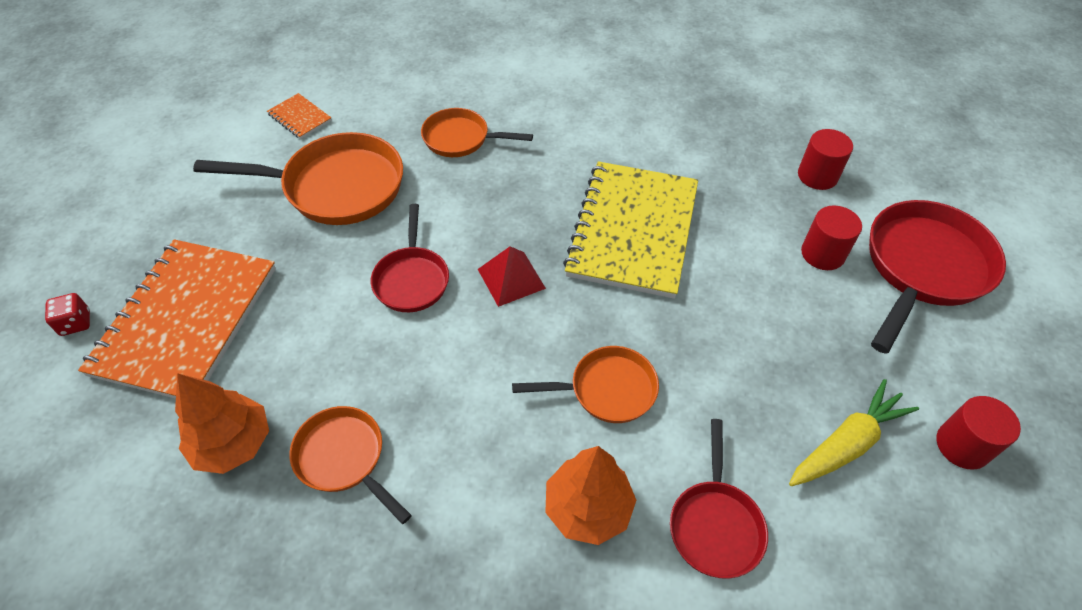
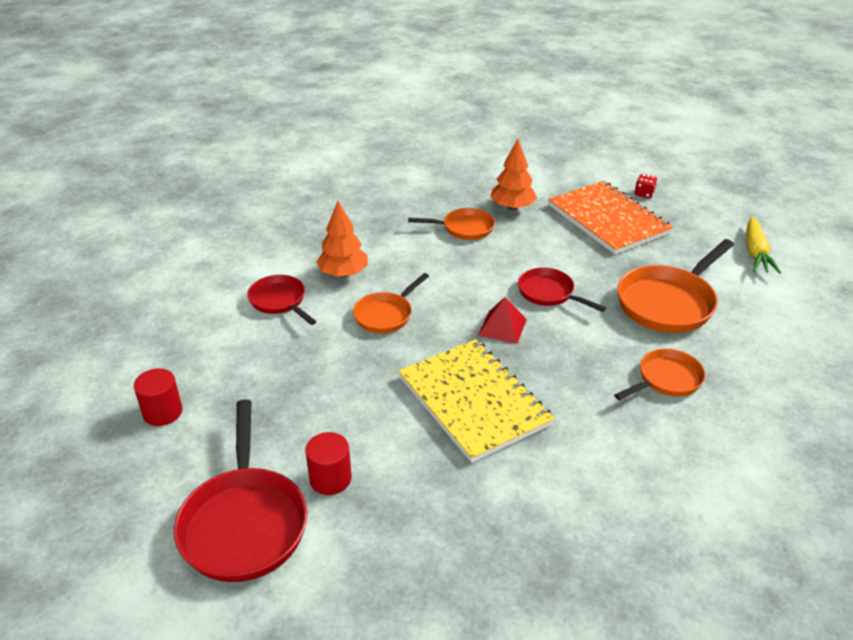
camera: 135 degrees right, 15 degrees down
(299, 117) = (770, 320): orange notebook -> none
(817, 176) = (390, 553): red cylinder -> none
(846, 443) = (235, 371): yellow carrot -> yellow carrot (755, 252)

